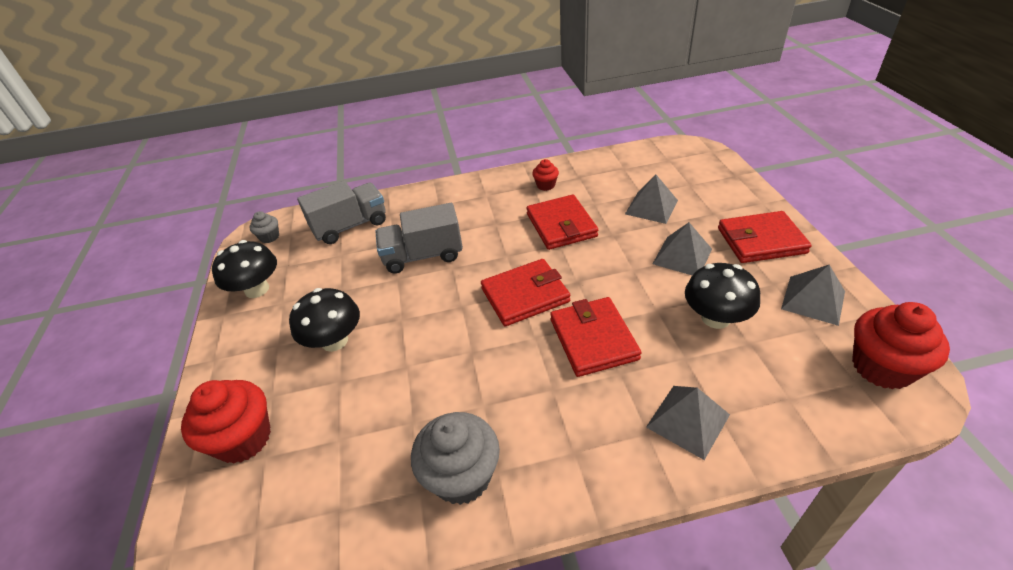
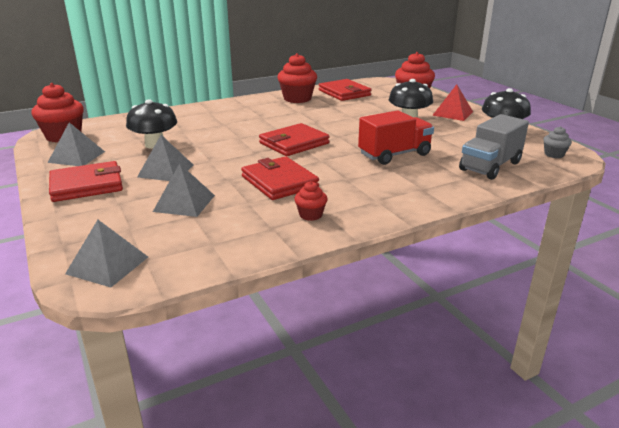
camera: 160 degrees right, 15 degrees down
(255, 351) = (452, 113): none -> red pyramid
(423, 256) = (394, 155): grey truck -> red truck
(462, 476) = (297, 99): grey cupcake -> red cupcake
(593, 339) = (240, 132): red wallet -> red wallet (344, 93)
(688, 420) = (188, 116): grey pyramid -> grey pyramid (107, 265)

